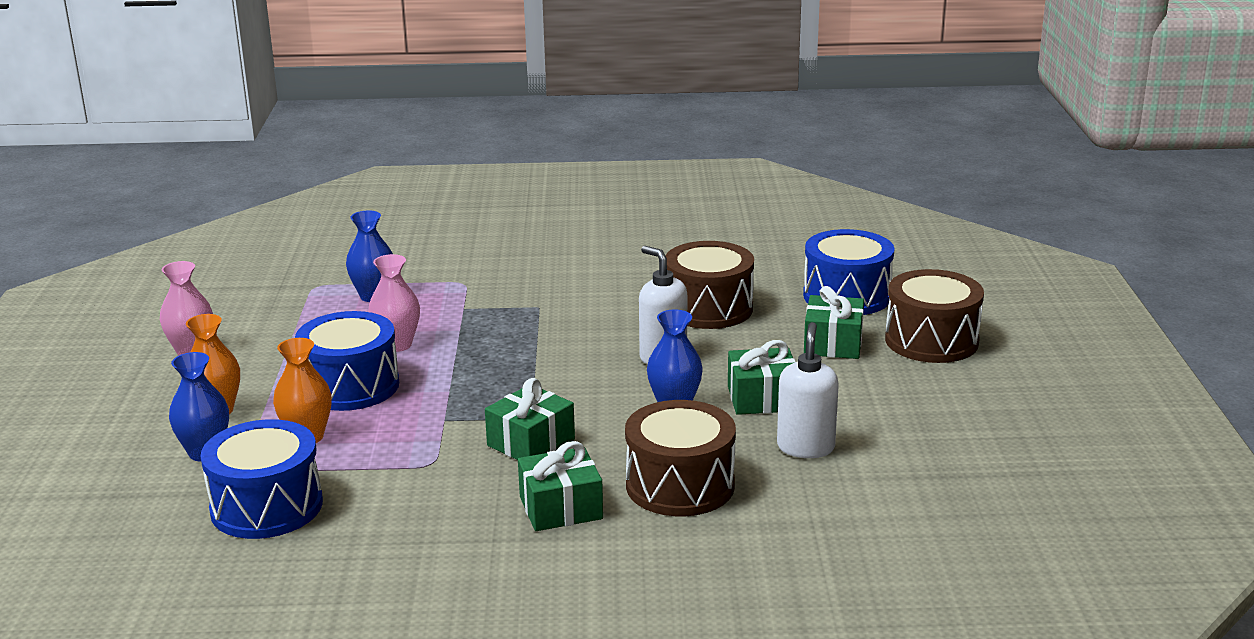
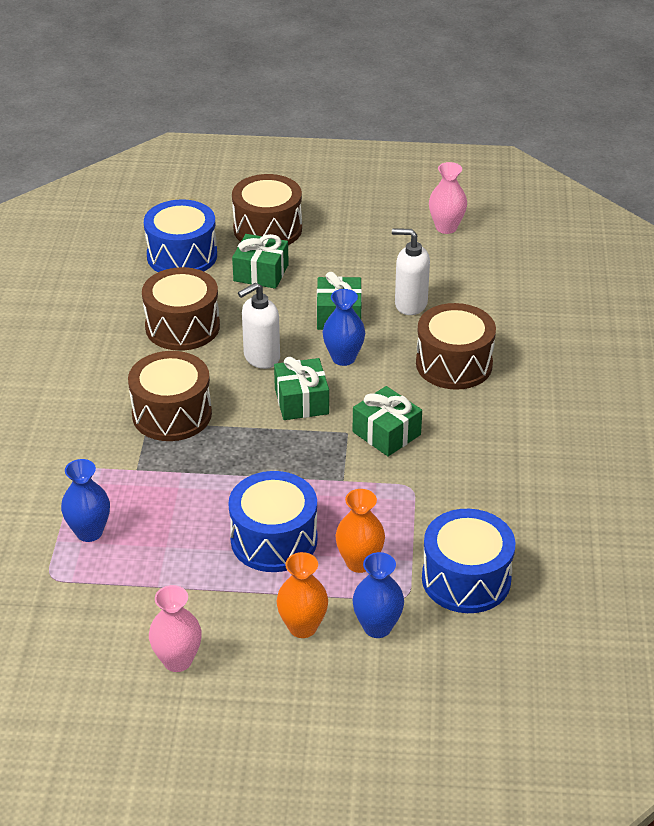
camera: 85 degrees left, 15 degrees up
(397, 345) = (200, 512): pink vase -> pink vase (446, 227)
(553, 317) = (172, 414): none -> brown drum
(561, 508) = (478, 421): green gift -> green gift (301, 401)

